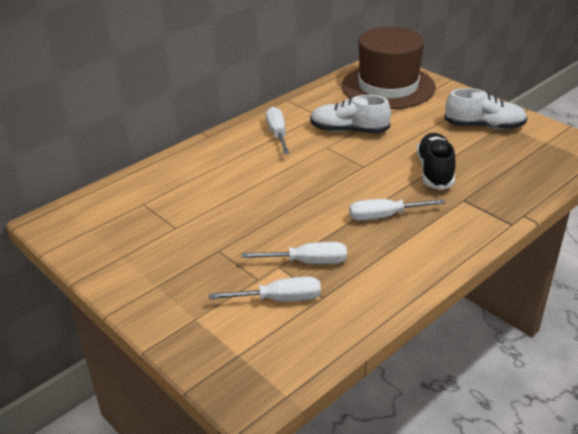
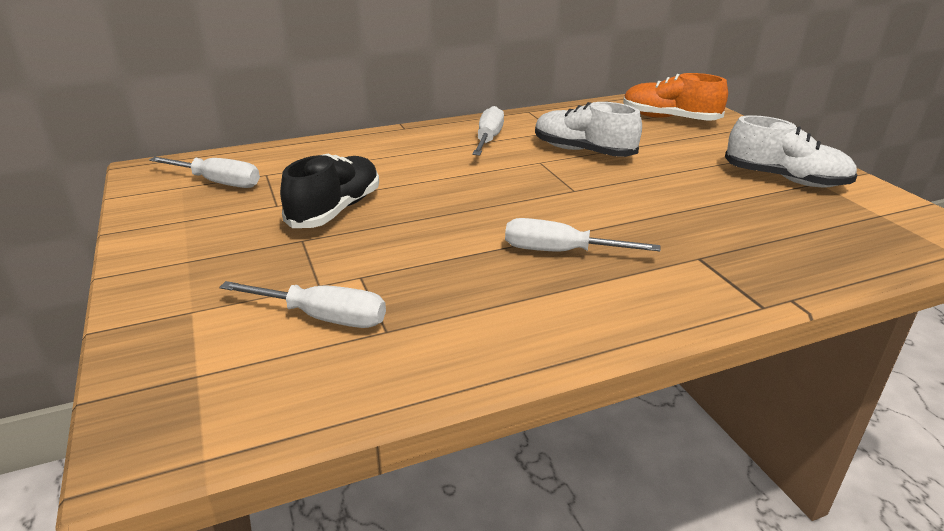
camera: 20 degrees right, 5 degrees down
(308, 262) = (404, 281): white screwdriver -> white screwdriver (218, 182)
(388, 86) = (669, 118): brown hat -> orange shoe
(434, 171) = (675, 215): black shoe -> black shoe (335, 210)

